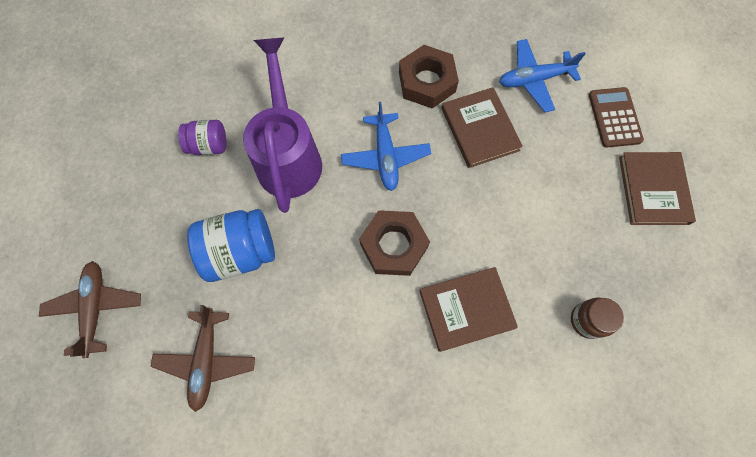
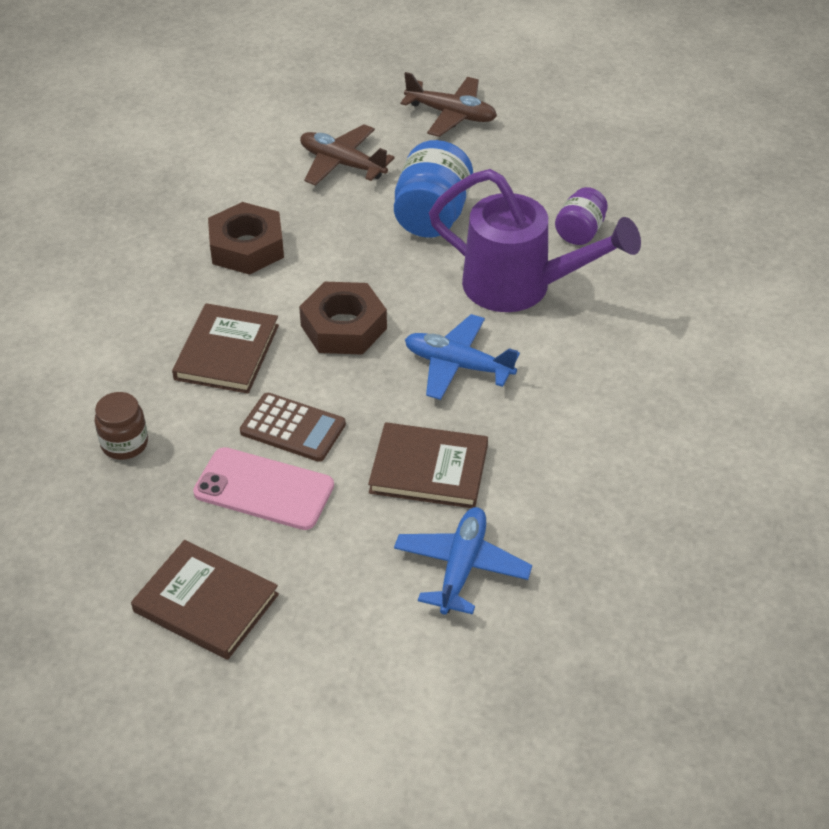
camera: 120 degrees right, 25 degrees down
(427, 82) = (537, 450): brown nut -> brown nut (247, 247)
(558, 209) = (264, 489): none -> pink phone
(614, 117) = (336, 626): brown calculator -> brown calculator (293, 428)

